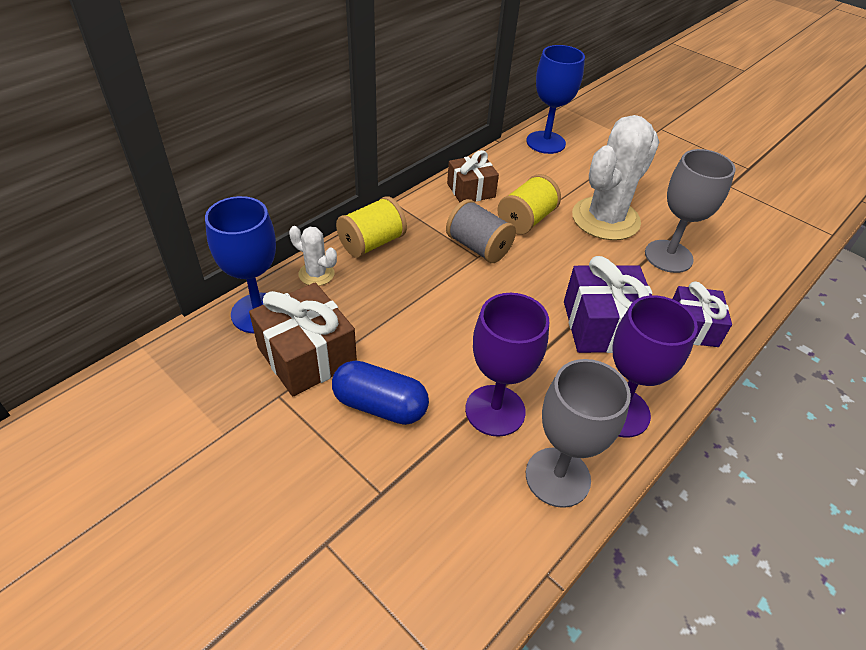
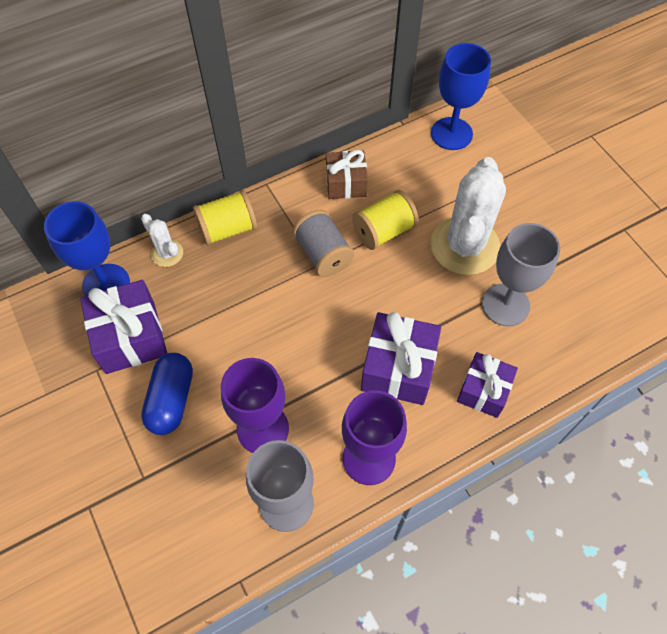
camera: 20 degrees right, 15 degrees up
(307, 356) = (130, 337): brown gift -> purple gift
(380, 405) = (171, 400): blue capsule -> blue capsule turned 60 degrees clockwise
(605, 219) = (465, 246): white cactus -> white cactus turned 45 degrees counterclockwise

